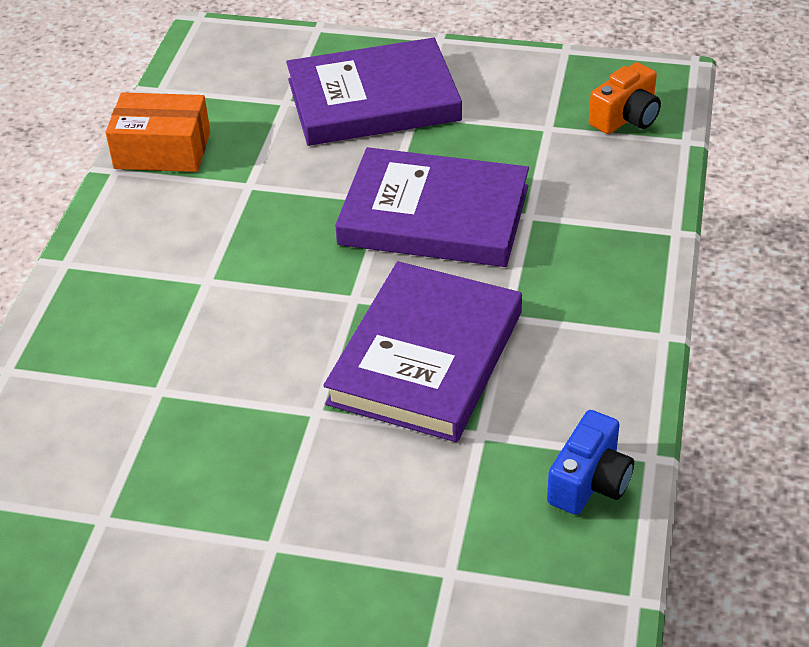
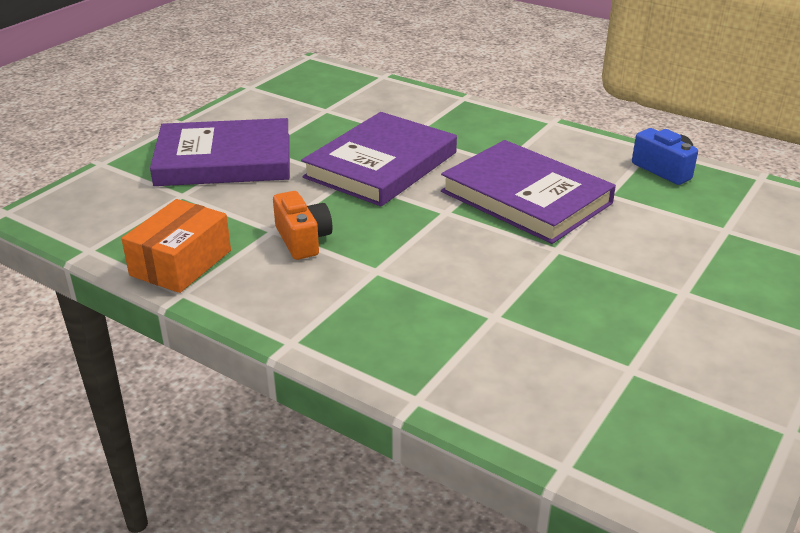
camera: 70 degrees left, 10 degrees down
(373, 100) = (224, 160): purple book -> purple book turned 75 degrees clockwise
(626, 118) = (342, 86): orange camera -> orange camera (303, 240)

